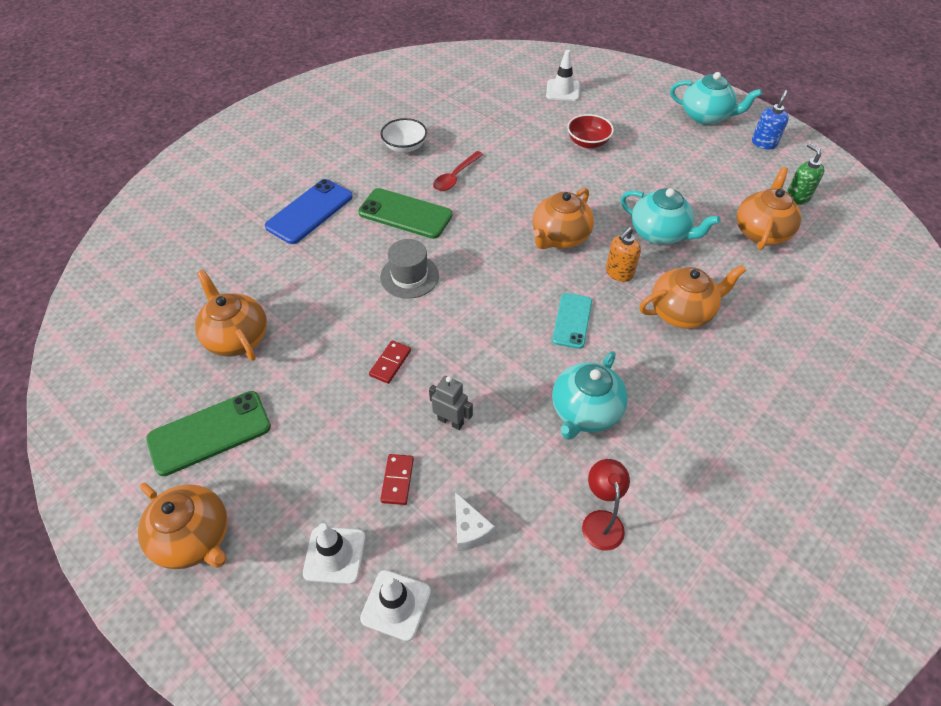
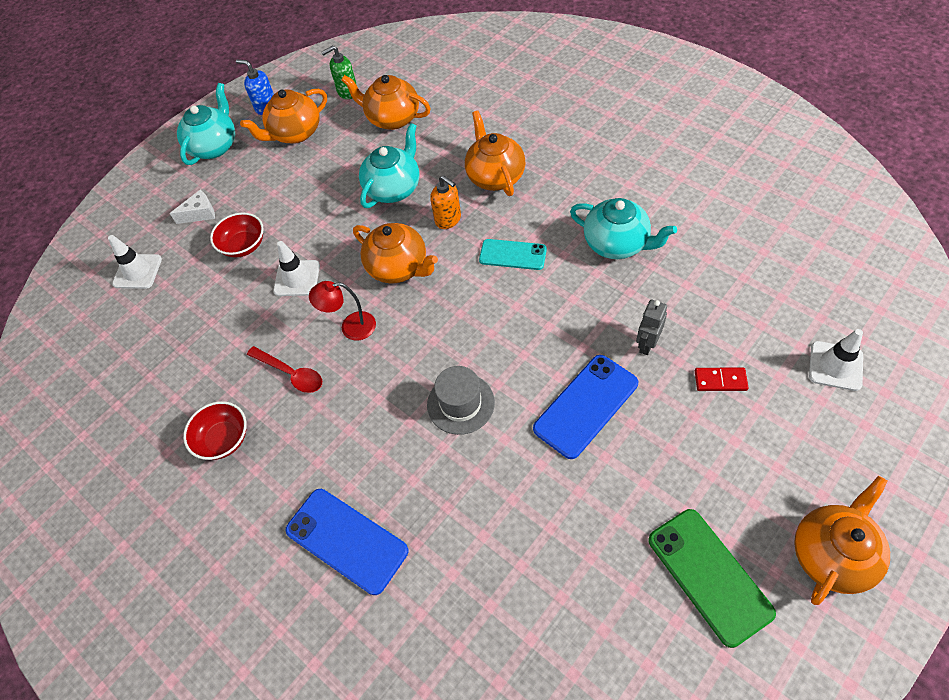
camera: 85 degrees left, 5 degrees up
(237, 338) = (571, 582): orange teapot -> orange teapot (295, 133)
(334, 555) = (808, 421): white traffic cone -> white traffic cone (297, 278)
(390, 363) = (586, 406): red domino -> blue phone
(405, 147) = (223, 439): white bowl -> red bowl
(405, 214) = (356, 421): green phone -> none
(469, 529) = (753, 319): white cheese -> white cheese (200, 213)
(601, 521) = (719, 232): red lamp -> red lamp (351, 327)

